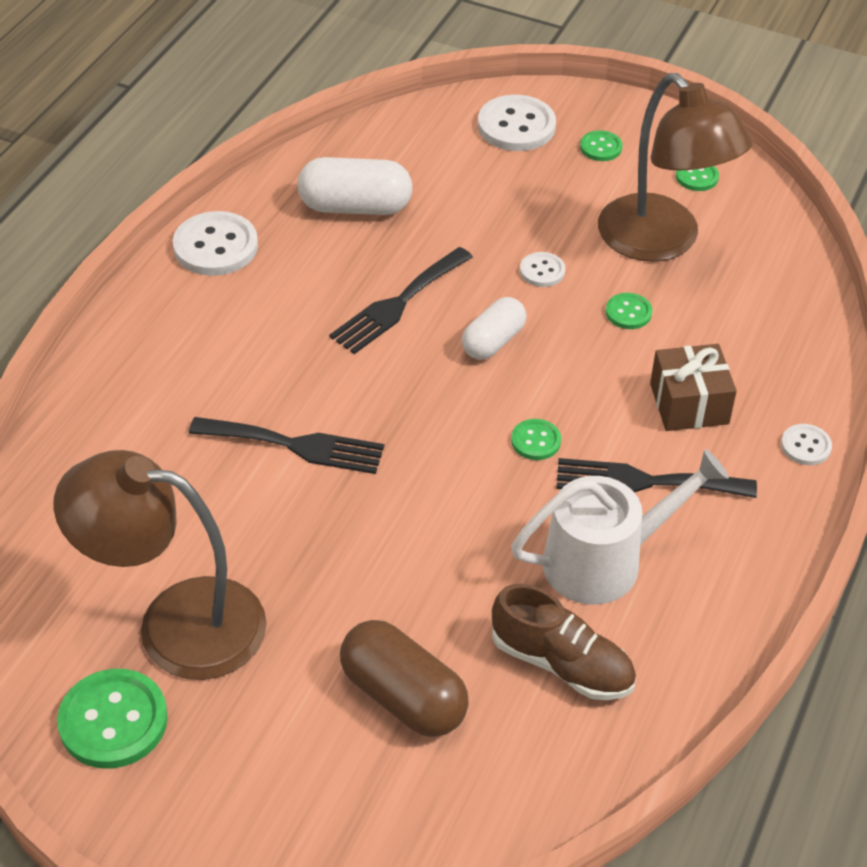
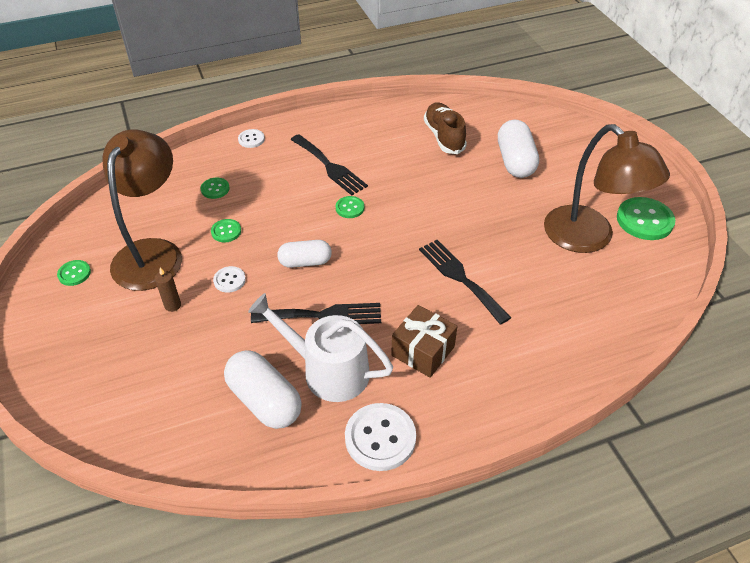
camera: 135 degrees left, 0 degrees up
(403, 696) = (515, 161): brown capsule -> white capsule
(516, 126) = (94, 386): white button -> none
(557, 215) = (172, 305): none -> brown candle
(601, 147) = (81, 330): green button -> green button (215, 189)
(604, 561) = (385, 154): white watering can -> white watering can (328, 370)
(689, 404) = (267, 180): brown gift -> brown gift (423, 351)

